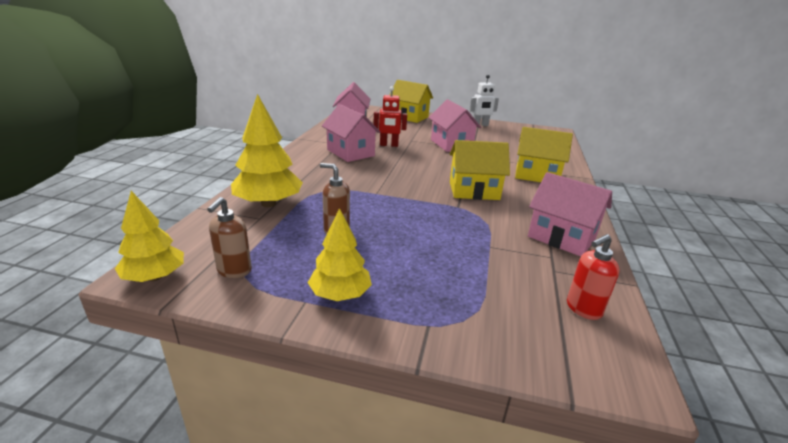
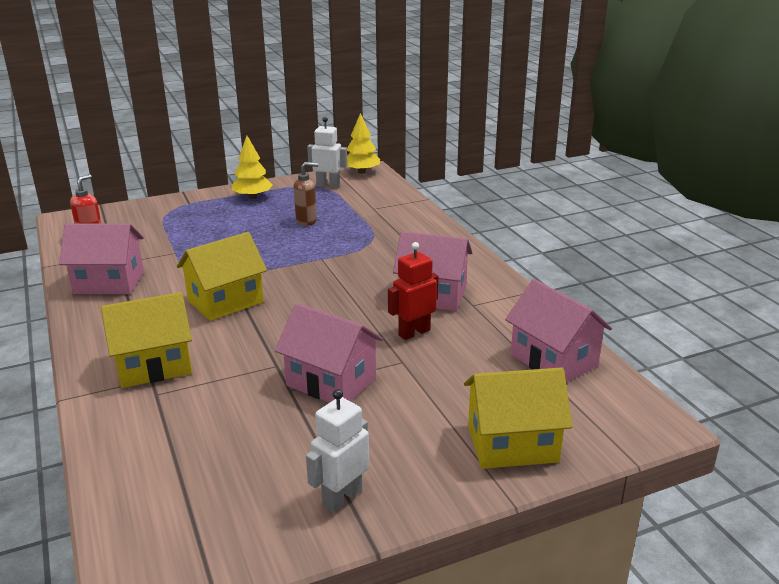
camera: 145 degrees right, 0 degrees up
(234, 271) = (328, 185): brown soap dispenser -> white robot
(268, 203) = (389, 217): yellow tree -> none

